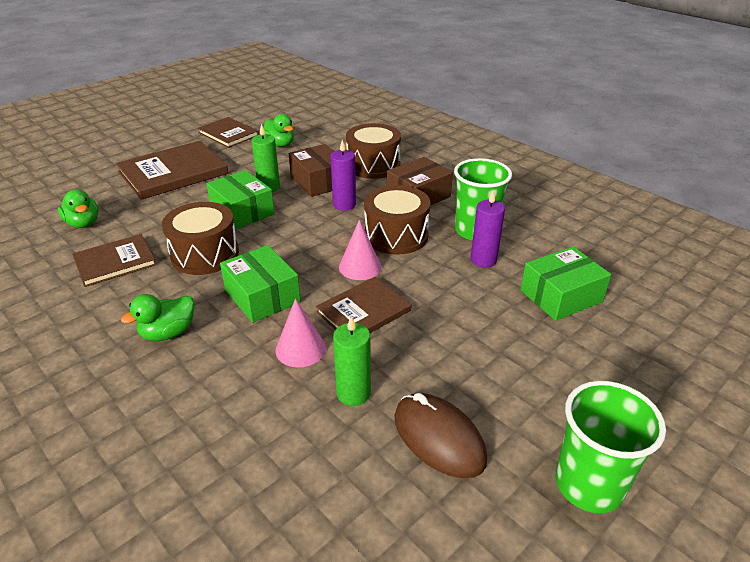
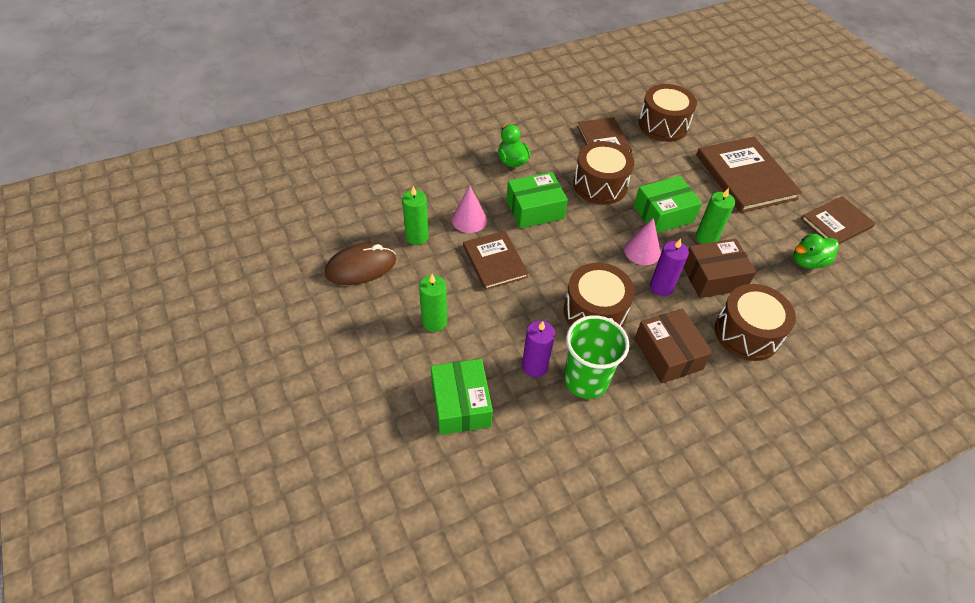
camera: 105 degrees right, 15 degrees up
(83, 223) = (663, 125): green duck -> brown drum
(360, 267) = (553, 273): pink cone -> pink cone (642, 251)
(480, 339) = (434, 321): none -> green candle
(589, 485) = (288, 326): green cup -> none

